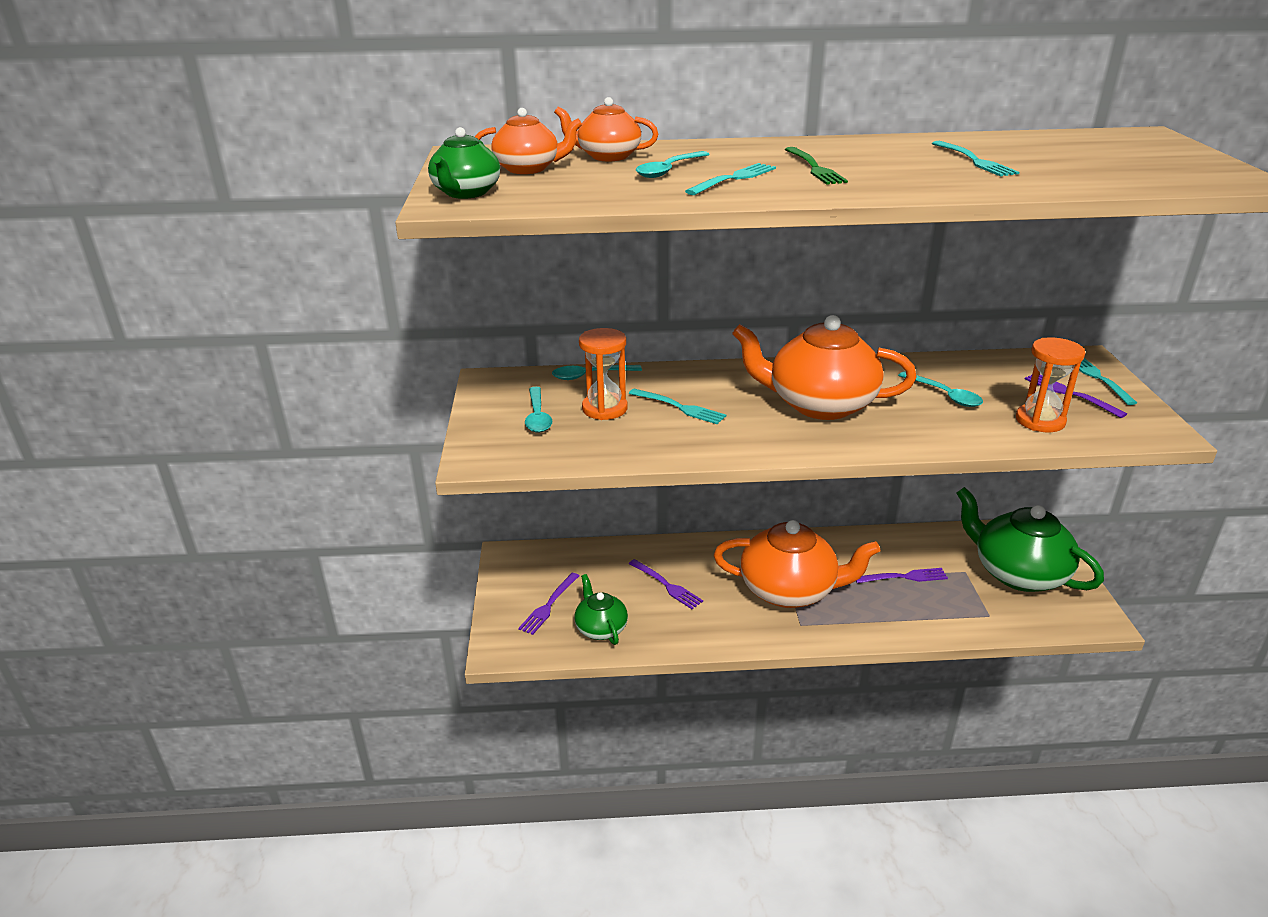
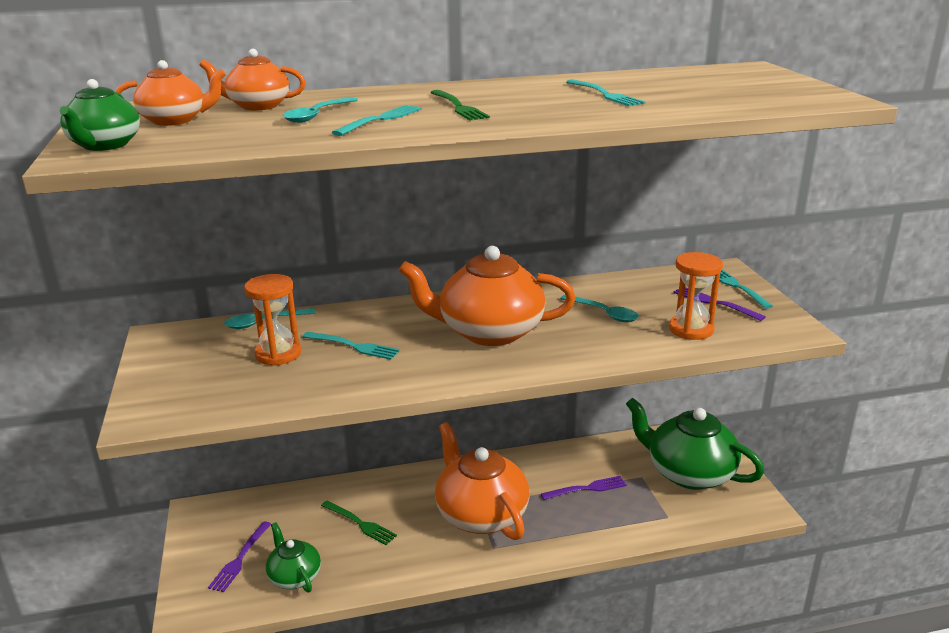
camera: 10 degrees left, 5 degrees down
(537, 416) = (209, 368): turquoise spoon -> none
(666, 585) = (360, 523): purple fork -> green fork
(790, 590) = (480, 514): orange teapot -> orange teapot turned 120 degrees counterclockwise

